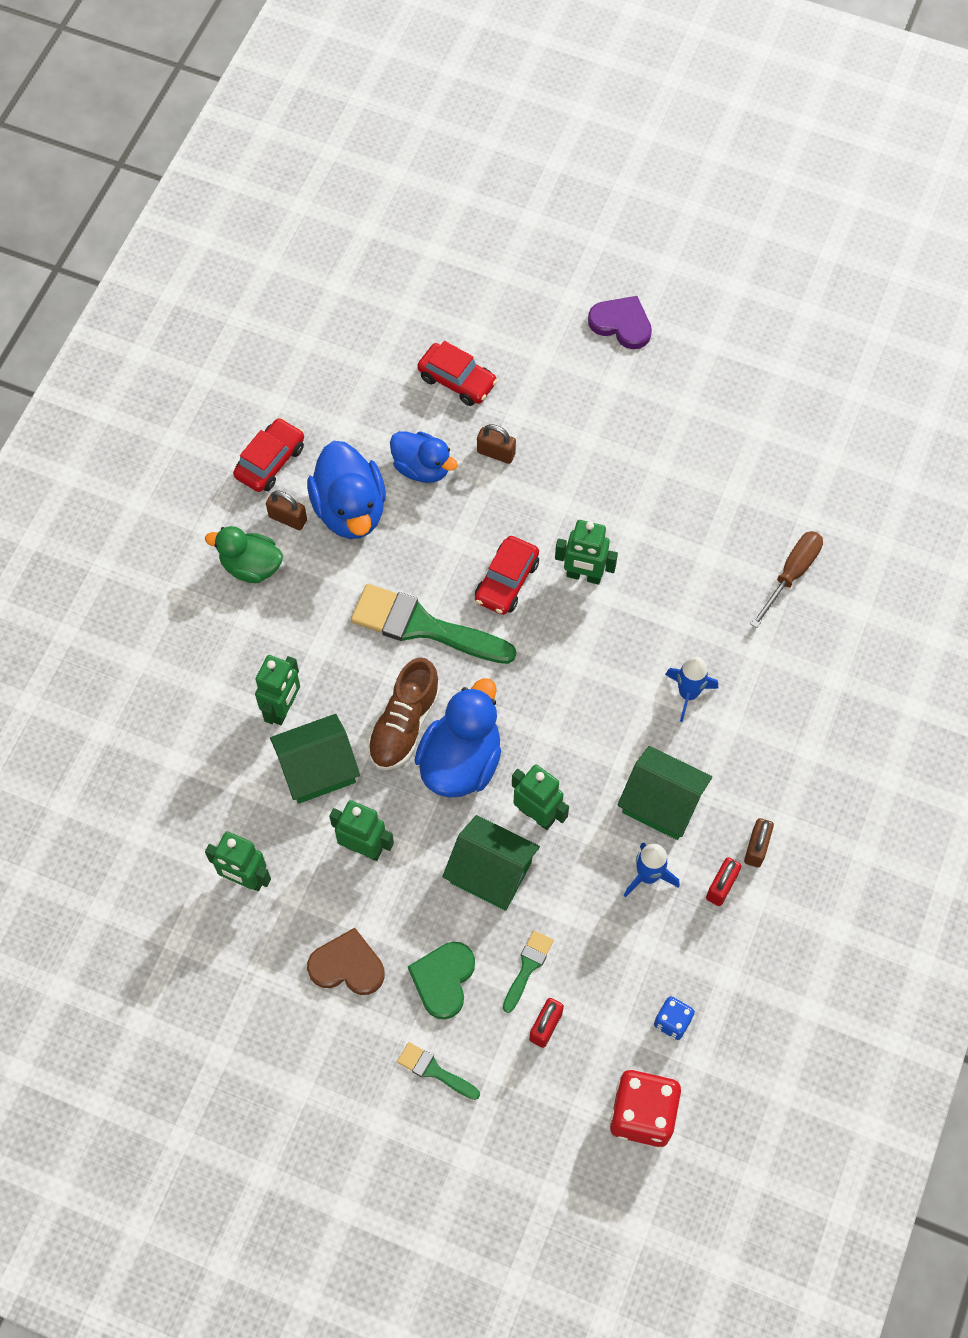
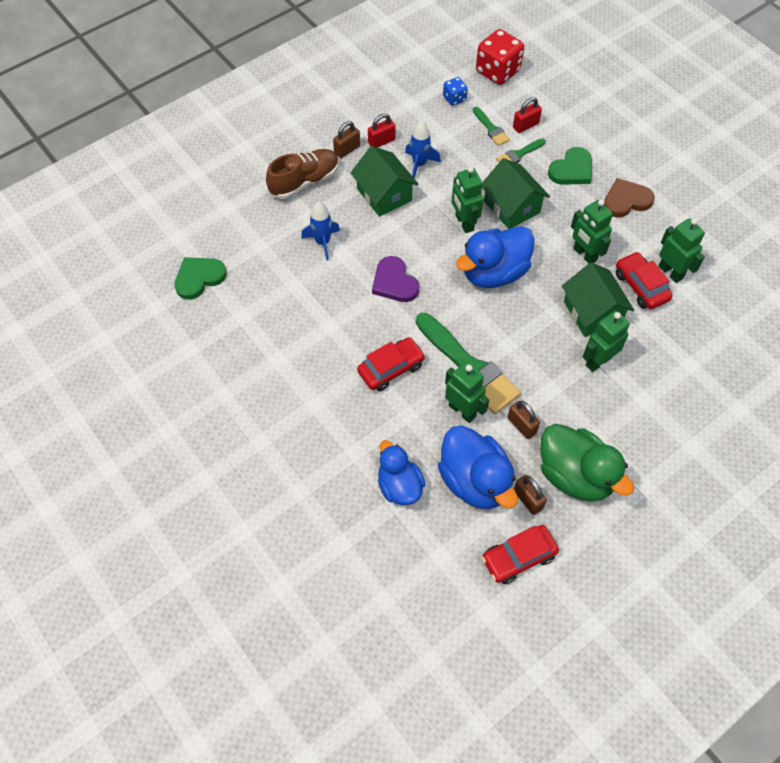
camera: 150 degrees left, 5 degrees down
(251, 566) = (575, 475): green duck -> green duck, size x1.51
(317, 769) = (592, 312): green house -> green house turned 60 degrees clockwise
(347, 966) = (626, 200): brown heart -> brown heart turned 120 degrees clockwise
(350, 510) = (475, 481): blue duck -> blue duck turned 135 degrees clockwise
(404, 725) = (519, 311): brown shoe -> brown shoe (305, 181)
(434, 1070) = (600, 134): green brush -> green brush (491, 129)
(457, 380) = (325, 547): red car -> red car (640, 286)
(496, 453) = (335, 468): brown padlock -> brown padlock (521, 425)
(584, 576) = (335, 345): green robot -> green robot (462, 411)
(621, 324) = (160, 525): purple heart -> purple heart (394, 282)
(791, 574) = (199, 278): brown screwdriver -> green heart

